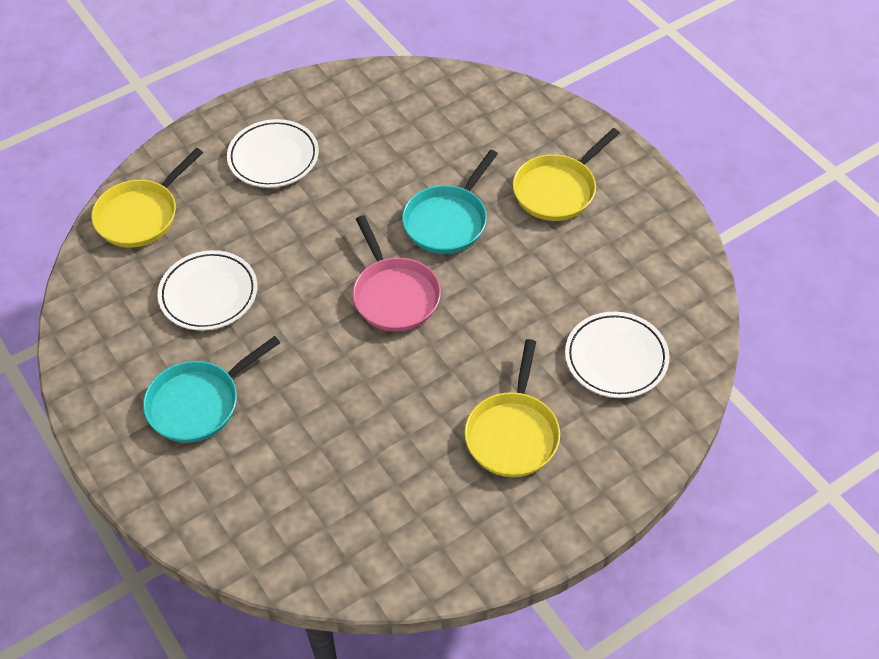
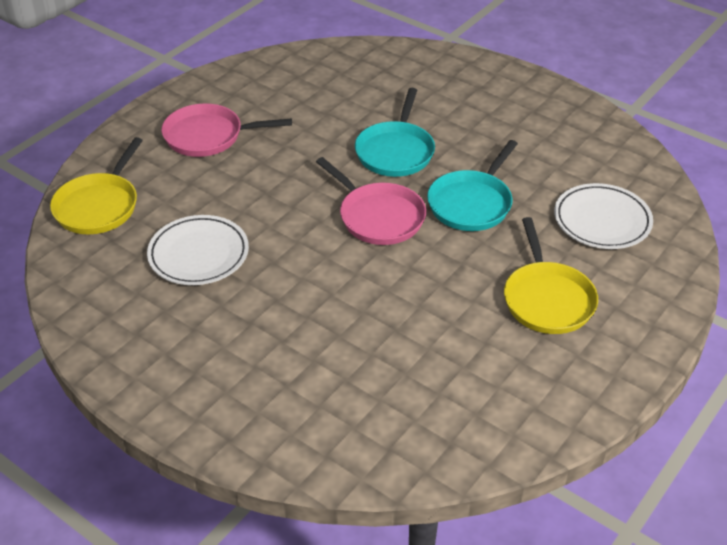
camera: 20 degrees left, 10 degrees down
(198, 403) = (233, 346): turquoise pan -> turquoise pan (471, 203)
(273, 157) = (208, 136): white plate -> pink pan
(557, 190) = (478, 110): yellow pan -> none

